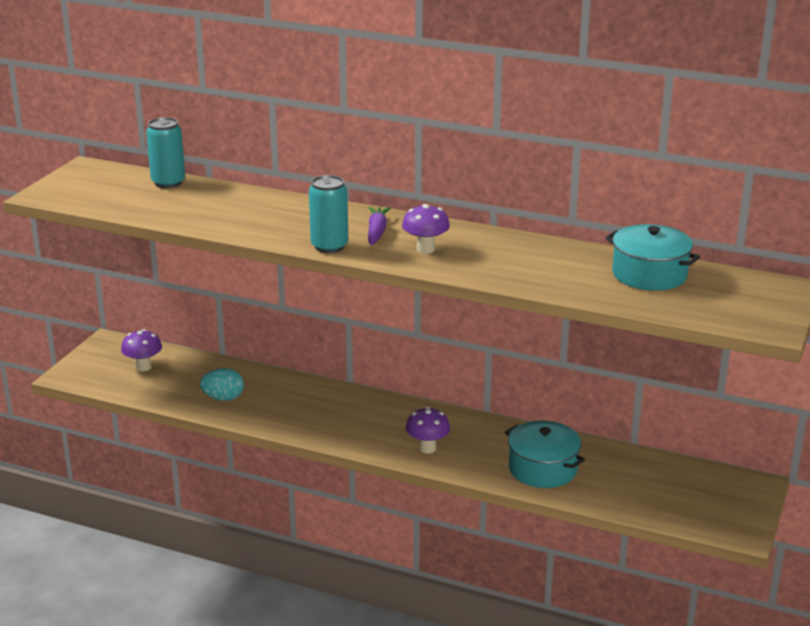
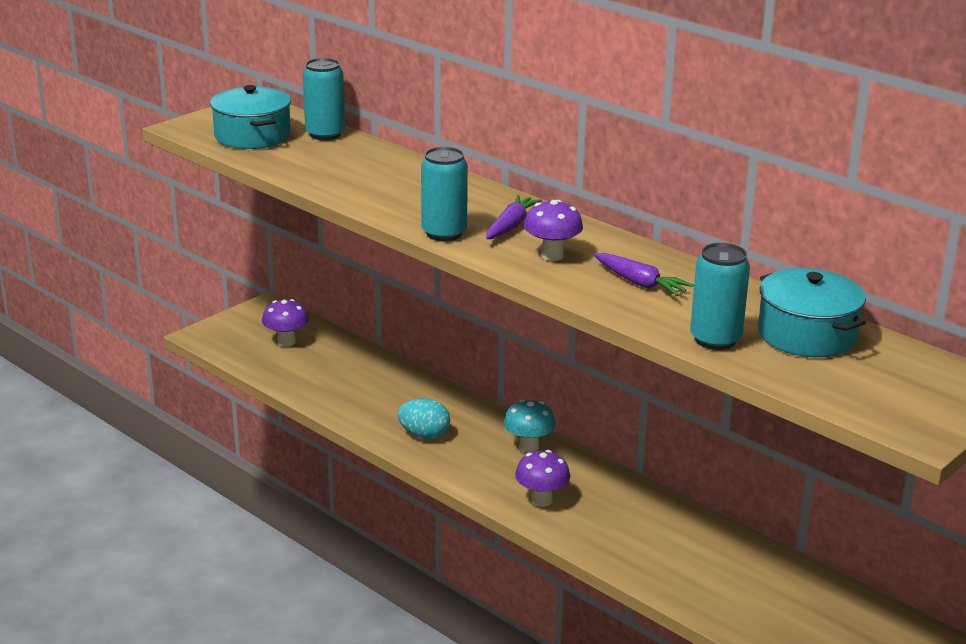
camera: 20 degrees right, 0 degrees up
(223, 398) = (349, 393): turquoise egg -> turquoise egg (424, 435)
(393, 410) = (528, 447): none -> turquoise mushroom
(505, 258) = (639, 283): none -> purple carrot
(542, 469) = (664, 556): turquoise pot -> turquoise pot (252, 136)
(590, 290) = (715, 339): none -> turquoise can

